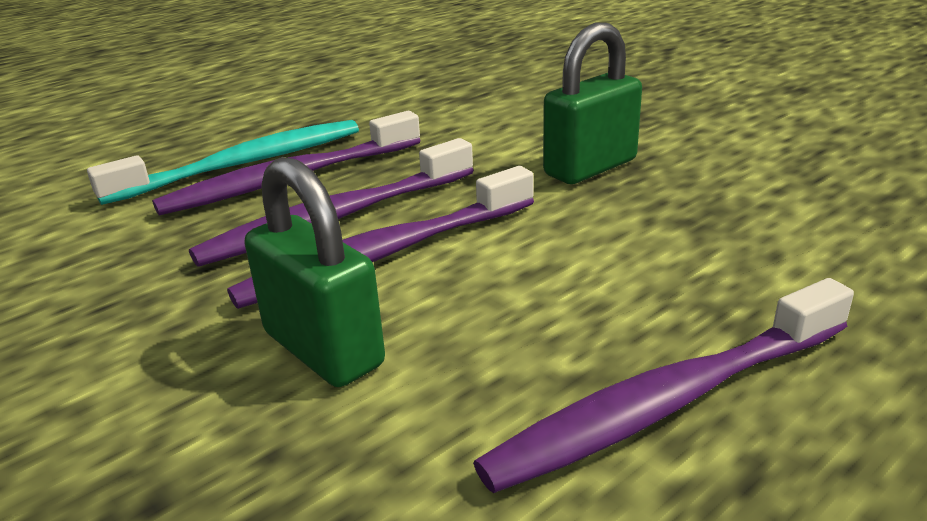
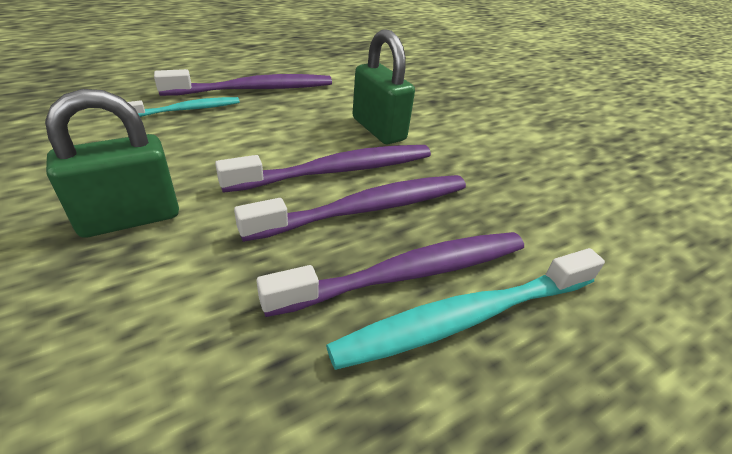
camera: 175 degrees left, 10 degrees up
(726, 304) = (187, 110): none -> turquoise toothbrush

